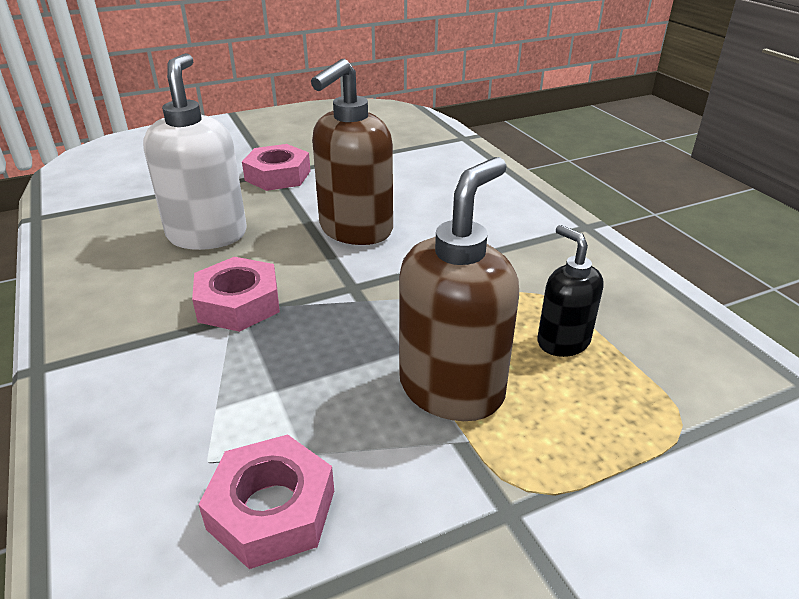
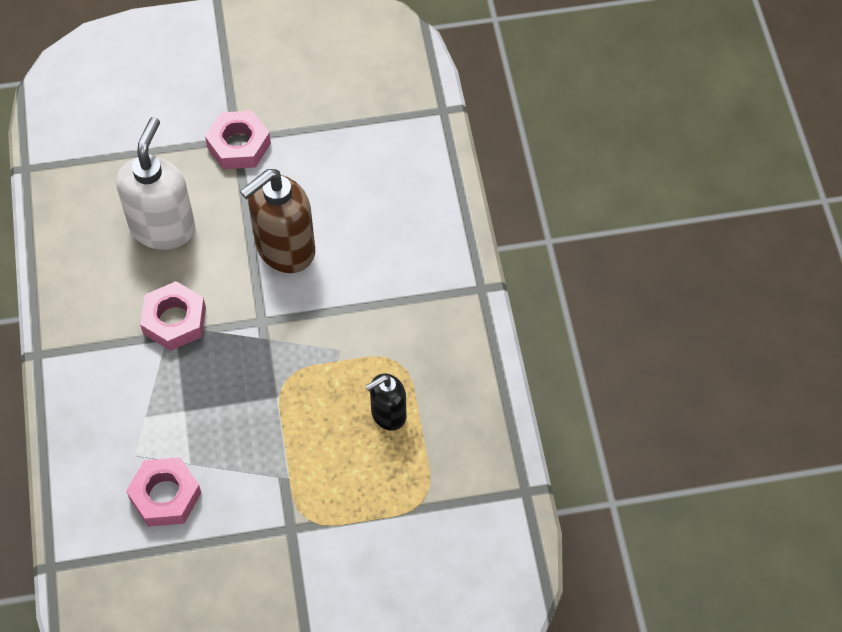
camera: 15 degrees right, 25 degrees up
(452, 389) = (295, 437): brown soap dispenser -> none
(562, 342) = (388, 414): black soap dispenser -> black soap dispenser turned 105 degrees counterclockwise

